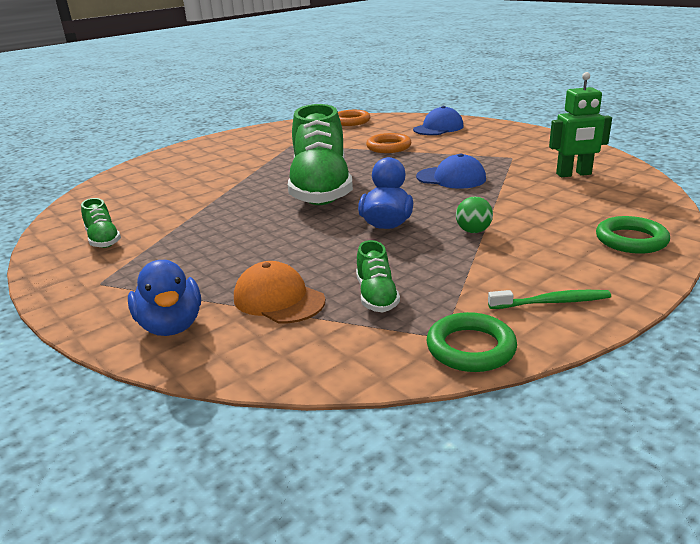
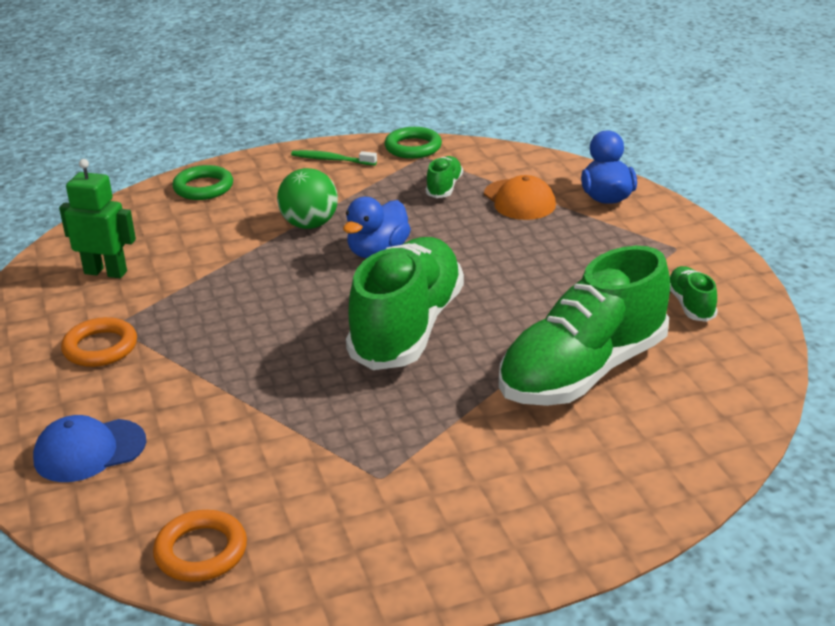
camera: 160 degrees left, 5 degrees up
(192, 192) = (583, 371): none -> green shoe
(388, 147) = (234, 409): orange ring -> orange ring (100, 347)
(451, 178) = (238, 304): blue cap -> none
(473, 231) = (309, 224): green ball -> green ball, size x1.66

